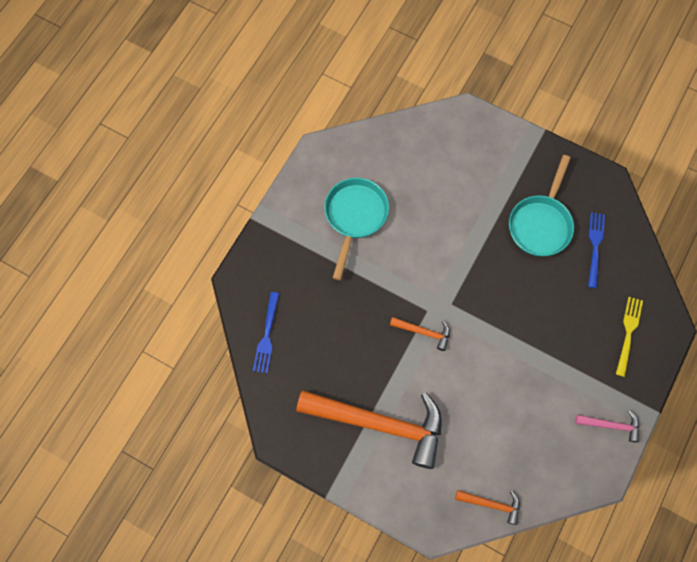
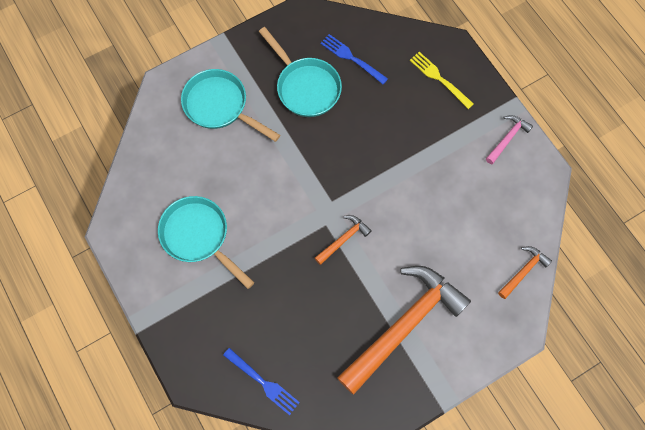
camera: 60 degrees left, 0 degrees up
(476, 166) = (220, 106): none -> turquoise pan

